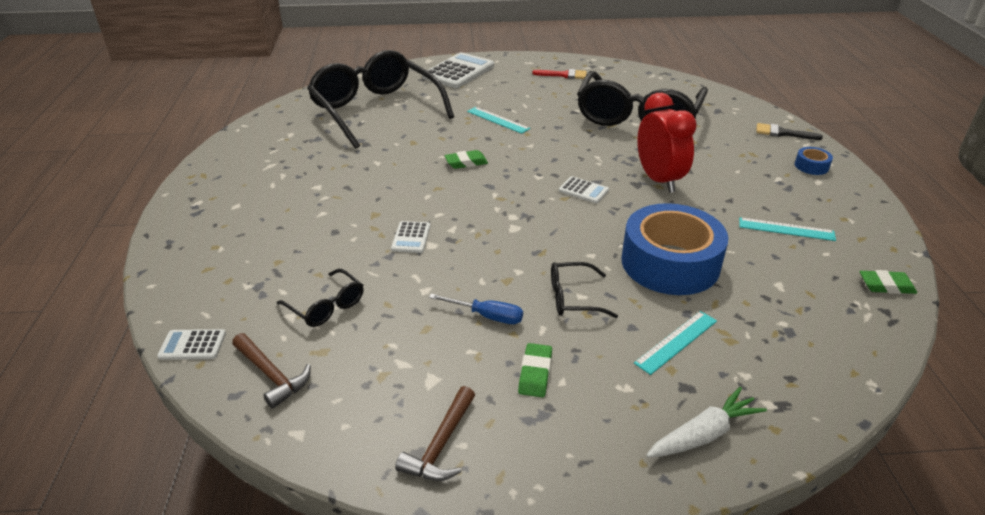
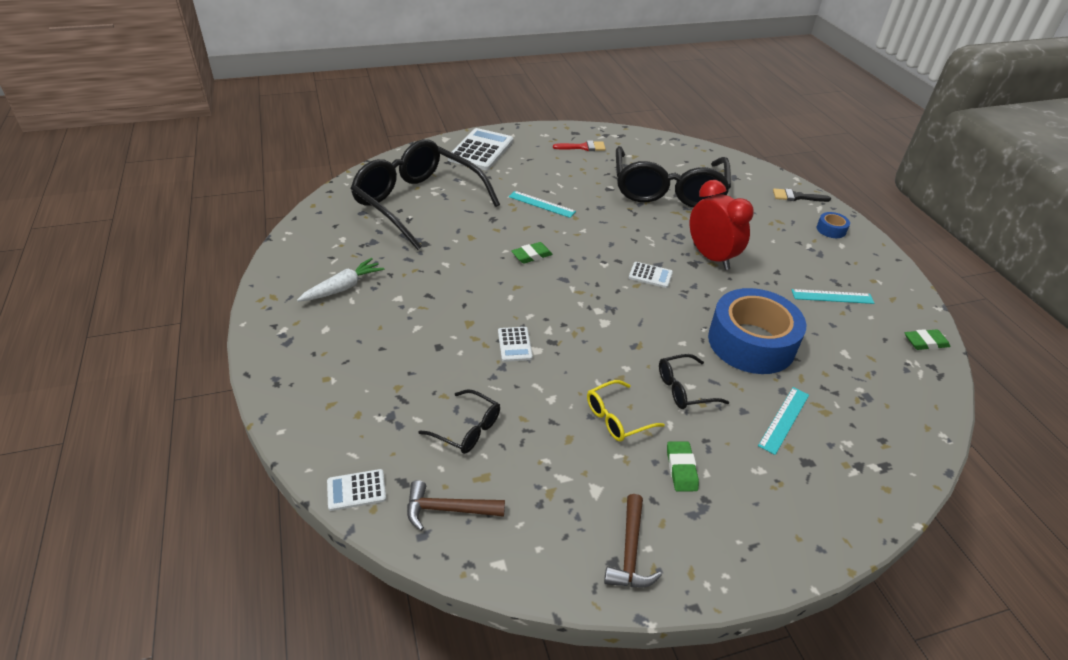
camera: 15 degrees left, 5 degrees up
(271, 375) = (448, 509): brown hammer -> brown hammer turned 150 degrees clockwise
(487, 316) = (617, 418): blue screwdriver -> yellow glasses
(703, 434) = (835, 503): white carrot -> white carrot (343, 287)

